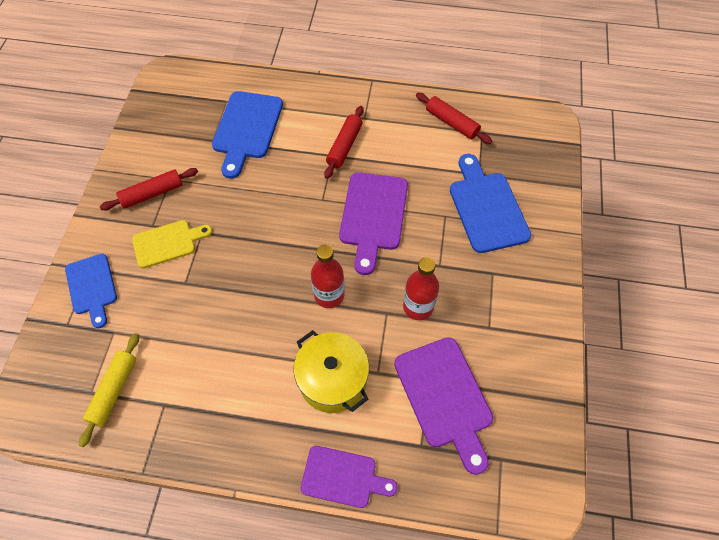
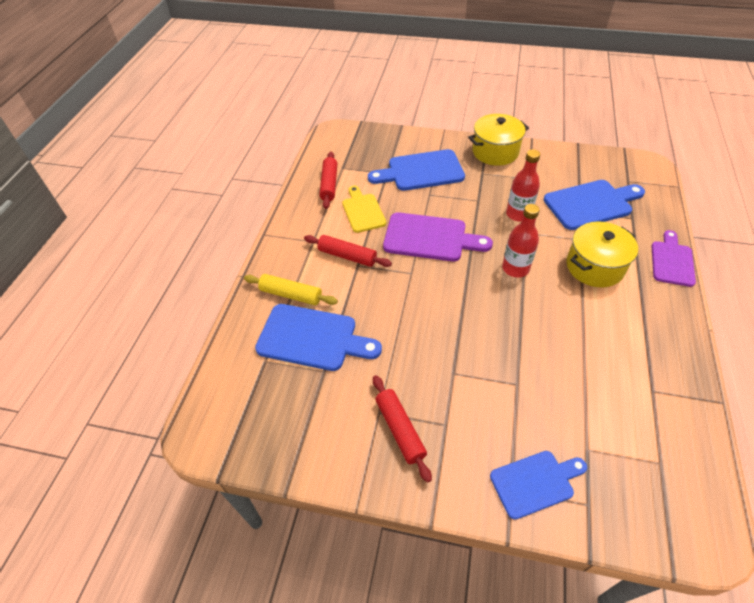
camera: 85 degrees left, 10 degrees down
(114, 390) = (652, 439): yellow rolling pin -> yellow rolling pin (291, 295)
(168, 243) = (468, 405): yellow cutting board -> yellow cutting board (363, 211)
(445, 397) = (591, 204): purple cutting board -> blue cutting board
(451, 123) = (329, 184): red rolling pin -> red rolling pin turned 45 degrees counterclockwise
(540, 291) = (495, 152): none -> yellow pot

